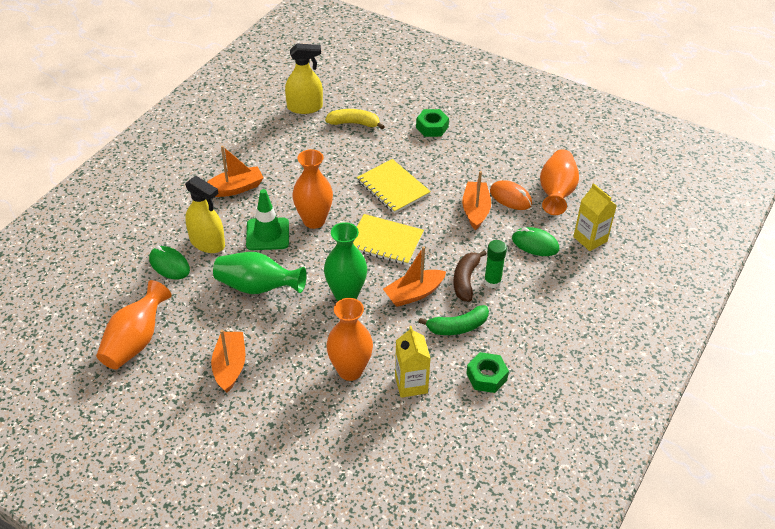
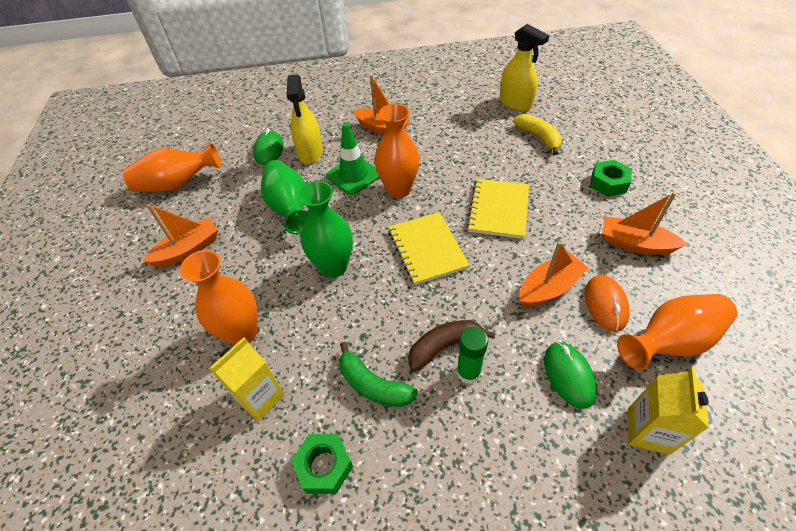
camera: 55 degrees right, 5 degrees up
(414, 294) = (383, 315): orange boat -> orange boat (634, 244)

